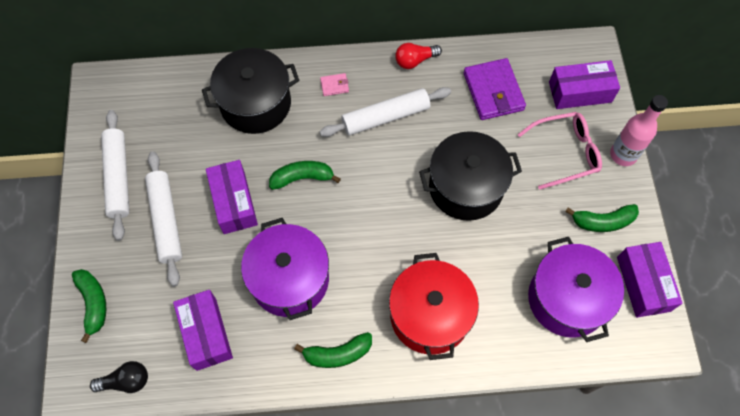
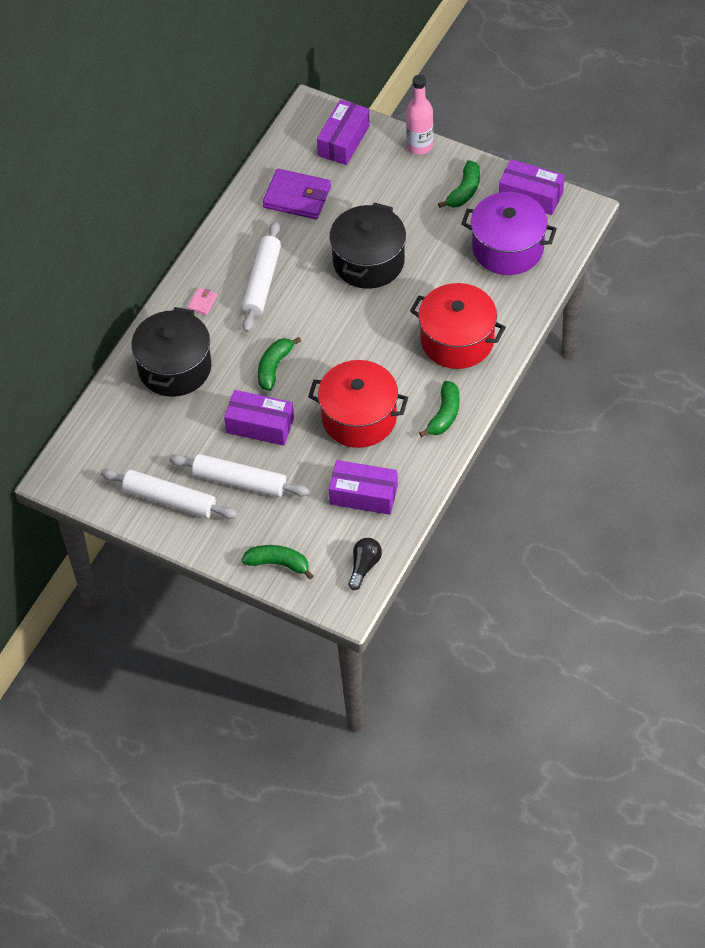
camera: 55 degrees left, 10 degrees down
(289, 279) = (359, 418): purple pot -> red pot
(415, 60) = (224, 234): red light bulb -> none
(565, 153) = (389, 181): pink glasses -> none

